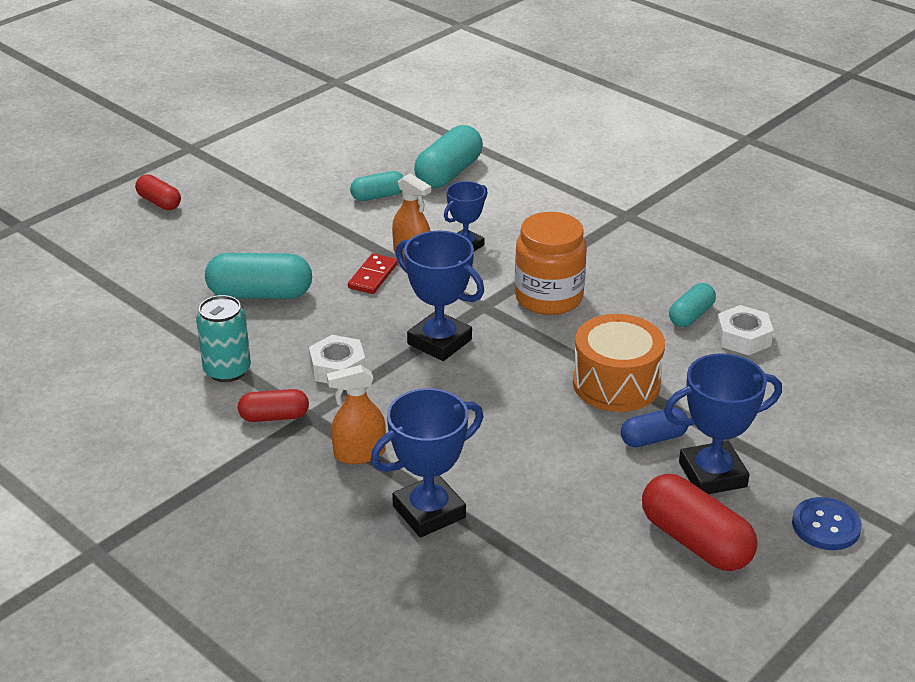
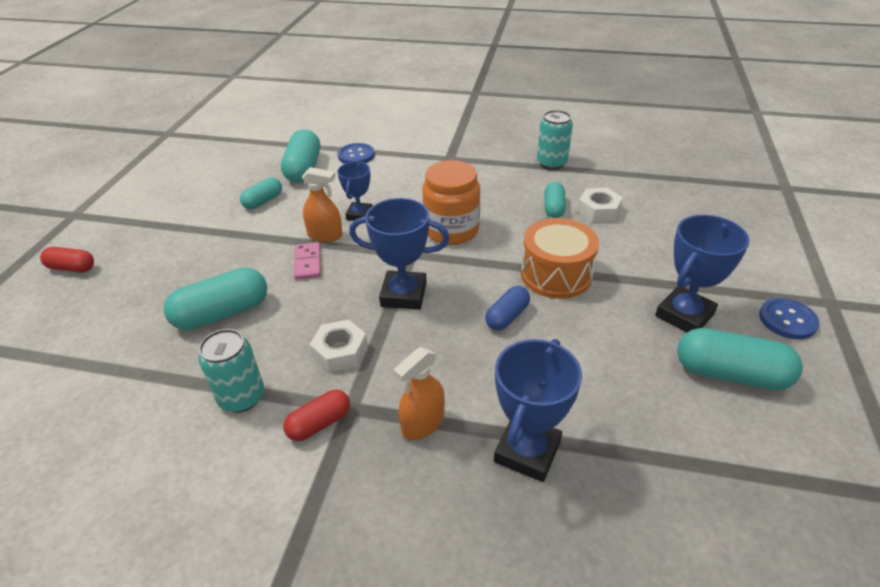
camera: 30 degrees left, 5 degrees up
(373, 276) = (307, 263): red domino -> pink domino
(520, 176) = (356, 155): none -> blue button
(653, 438) = (621, 305): blue capsule -> blue capsule (507, 316)
(695, 541) = (730, 374): red capsule -> turquoise capsule
(747, 263) = (551, 163): none -> turquoise can

